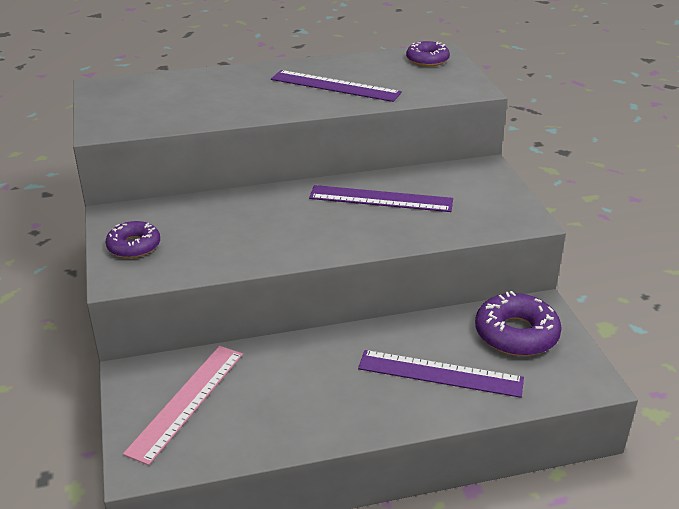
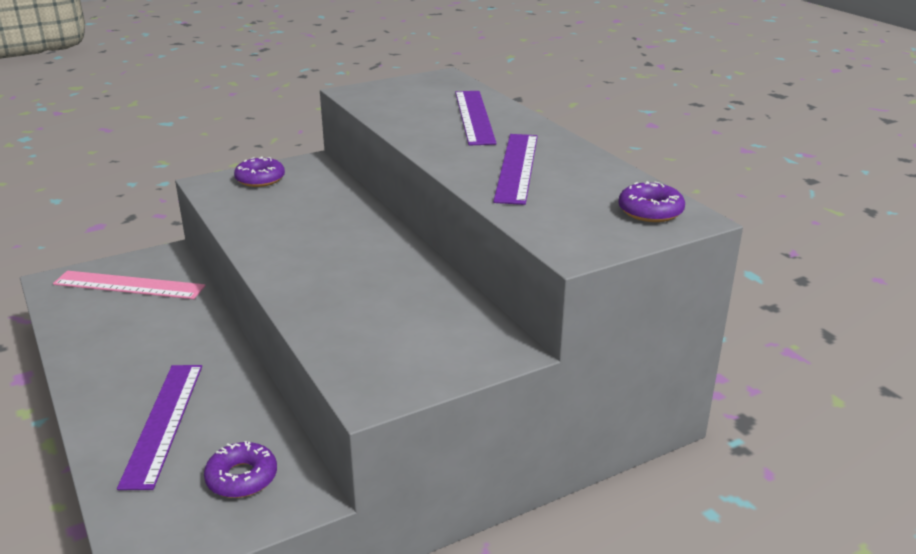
camera: 75 degrees right, 5 degrees down
(381, 199) = (387, 283): purple ruler -> purple ruler (474, 117)
(516, 334) = (242, 478): purple donut -> purple donut, size x0.63

